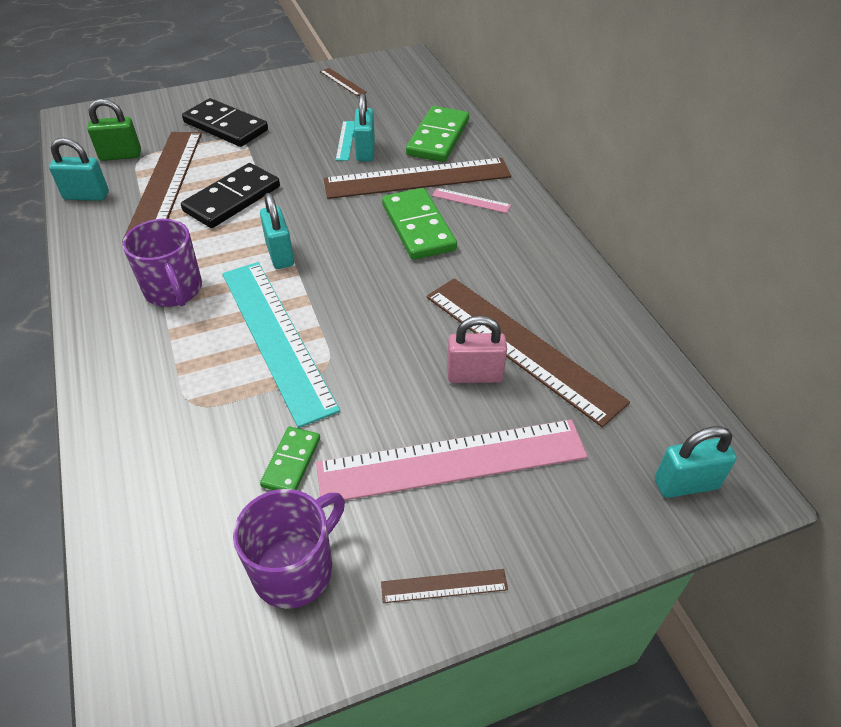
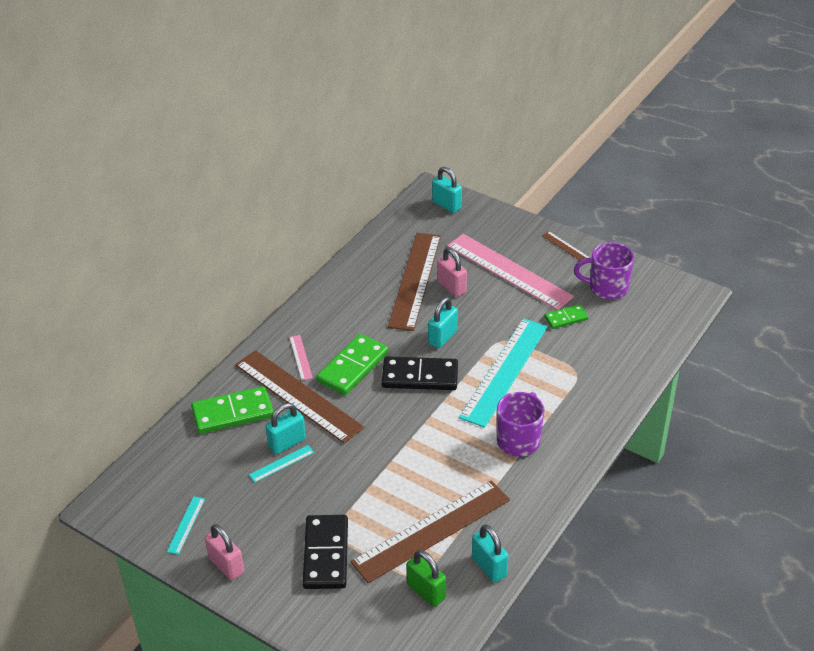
camera: 125 degrees left, 5 degrees down
(232, 199) = (411, 478): black domino -> black domino (420, 376)
(280, 254) = (441, 414): turquoise padlock -> turquoise padlock (442, 337)
(281, 85) = (226, 565): none -> pink padlock
(342, 82) = (186, 525): brown ruler -> turquoise ruler

